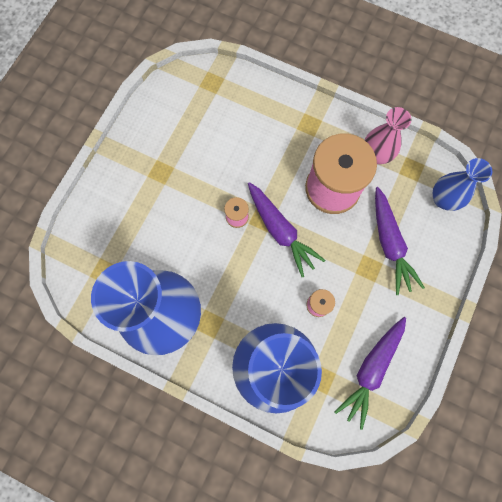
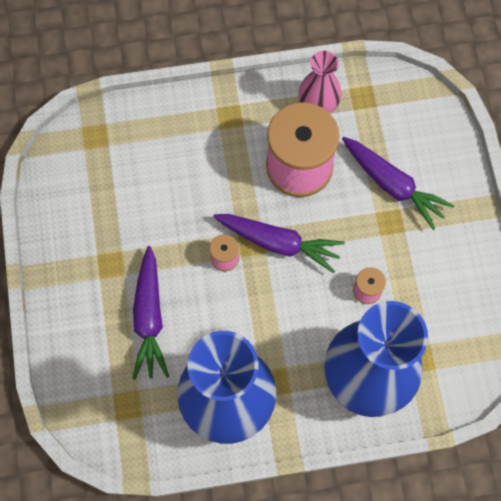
camera: 35 degrees left, 5 degrees down
(371, 369) = (459, 317): purple carrot -> purple carrot (149, 317)
(443, 199) = (413, 108): blue vase -> none

